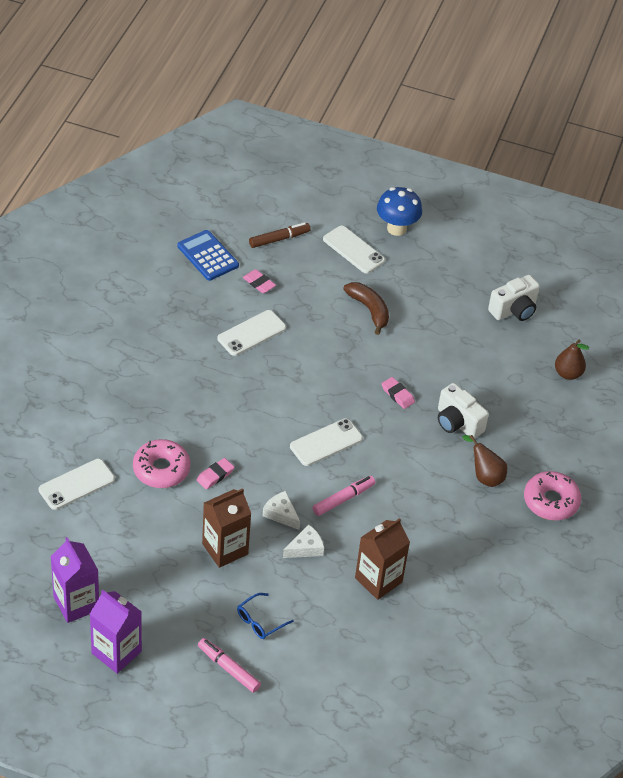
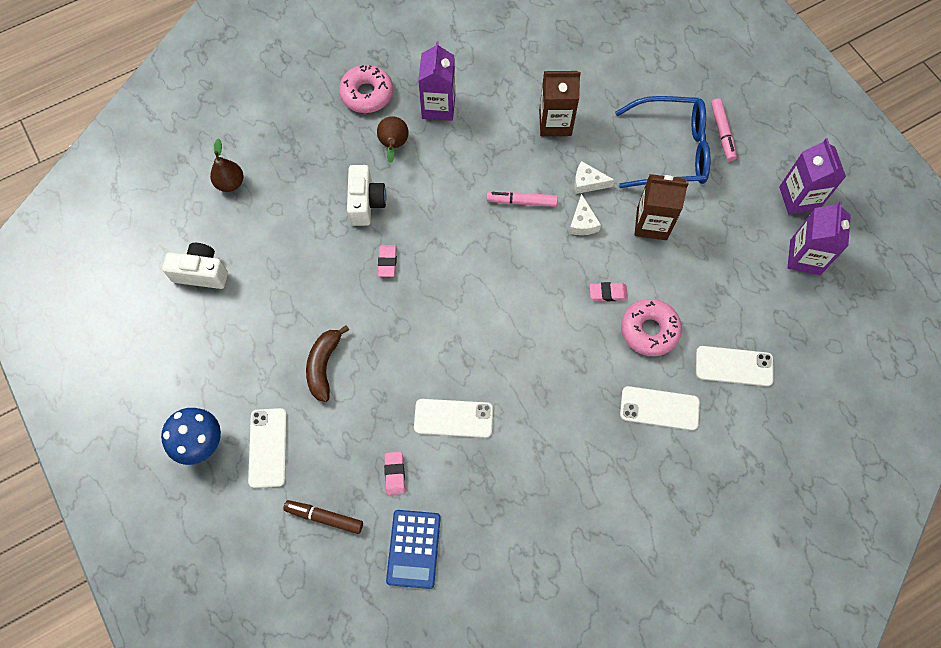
camera: 135 degrees left, 20 degrees up
(260, 621) = (670, 151): blue glasses -> blue glasses, size x2.30
(326, 442) = (489, 260): white phone -> white phone (659, 408)
(485, 529) = (438, 107): none -> purple carton

